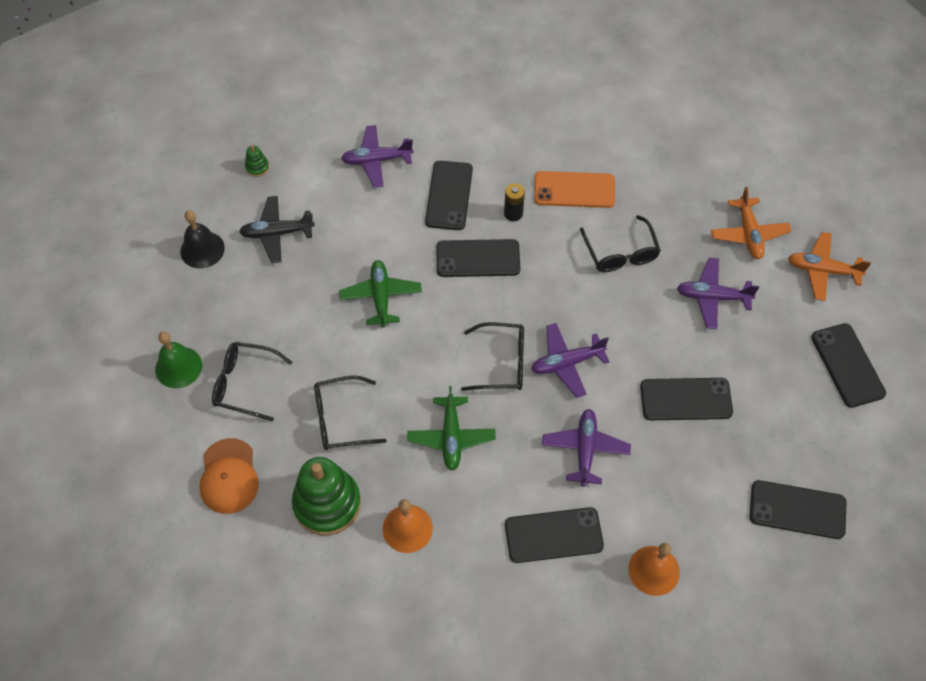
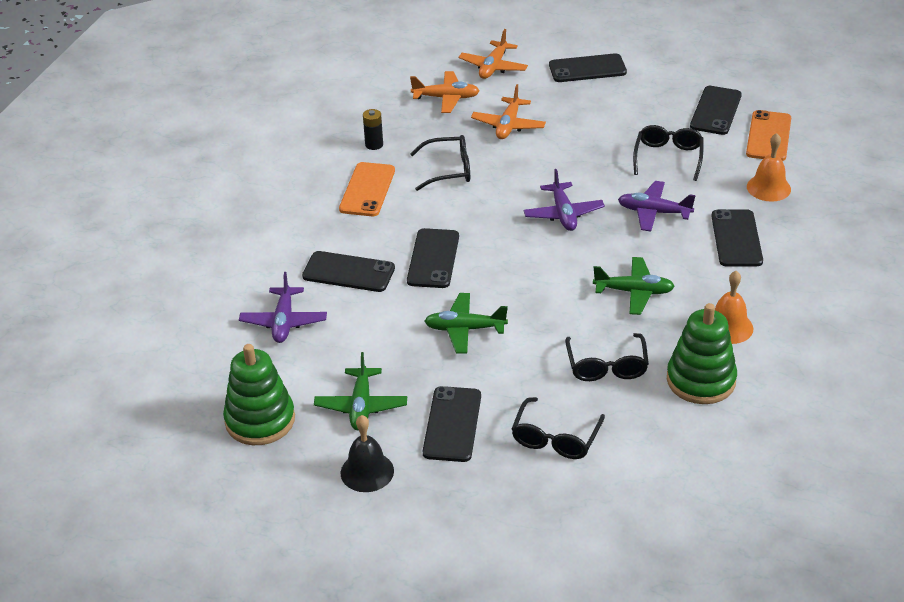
camera: 80 degrees left, 20 degrees down
(178, 367) = (526, 494): green bell -> none
(229, 476) = (666, 453): orange cap -> none
(257, 167) = (260, 420): green stacking toy -> green stacking toy, size x2.45
(277, 233) = (361, 406): black plane -> green plane
(502, 363) = (557, 253): black glasses -> black glasses (668, 157)
(513, 213) = (384, 231): black battery -> black battery (374, 144)
(686, 399) = (609, 152): black phone -> black phone (452, 424)
(712, 297) = (508, 125): purple plane -> orange plane
(758, 571) = (768, 136): none -> orange phone

